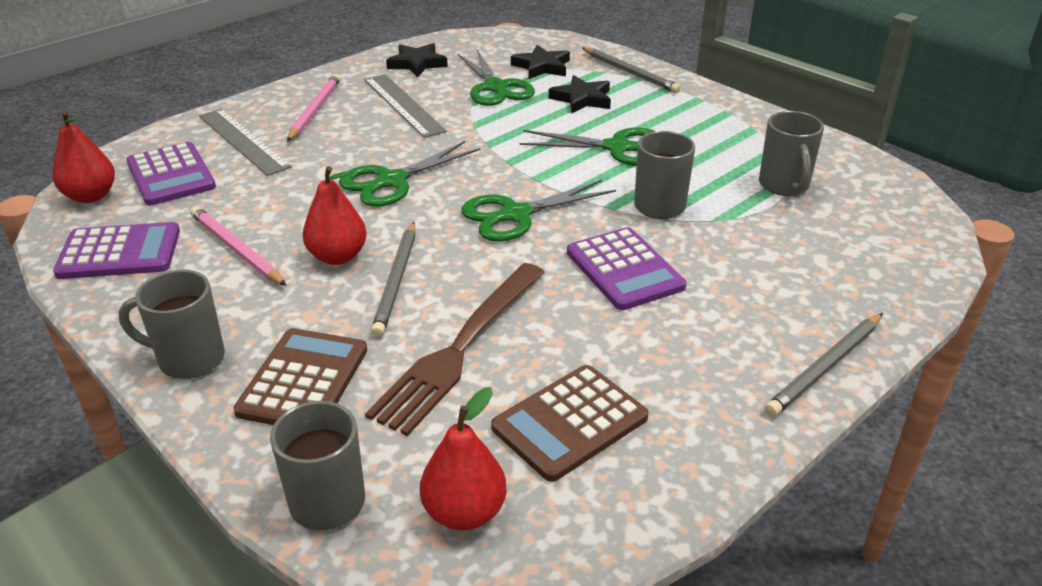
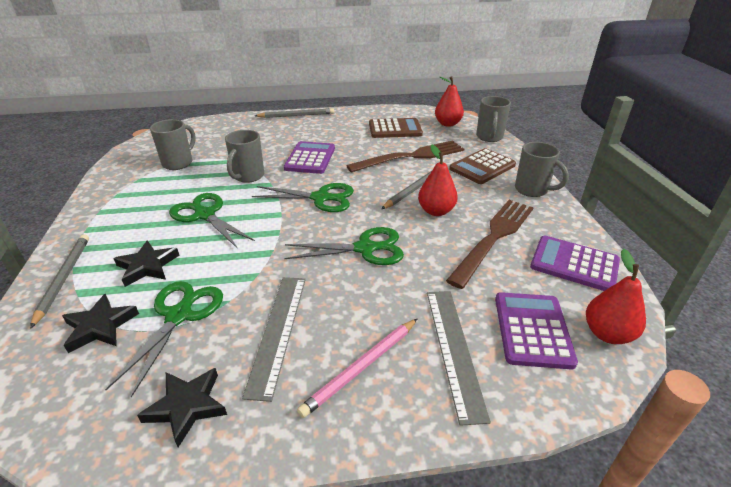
camera: 145 degrees left, 0 degrees up
(236, 249) = (494, 237): pink pencil -> brown fork

